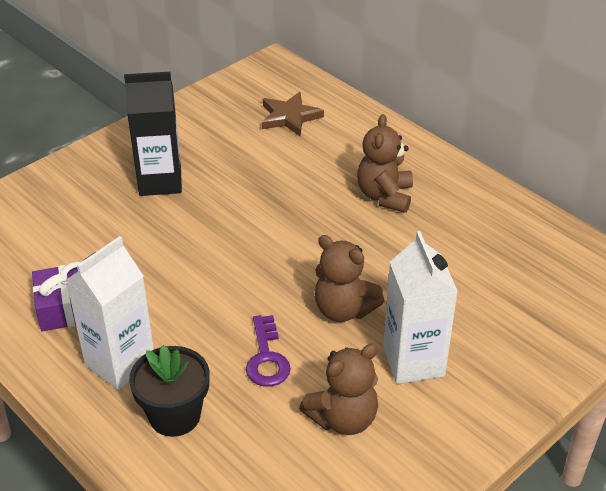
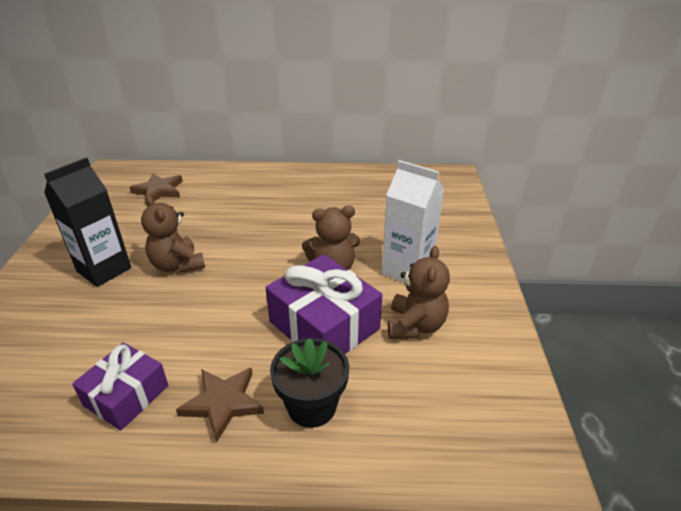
camera: 45 degrees left, 5 degrees down
(120, 363) = (223, 403): white carton -> brown star
(266, 358) = (324, 325): purple key -> purple gift
(384, 196) = (275, 201): brown teddy bear -> brown teddy bear (177, 265)

